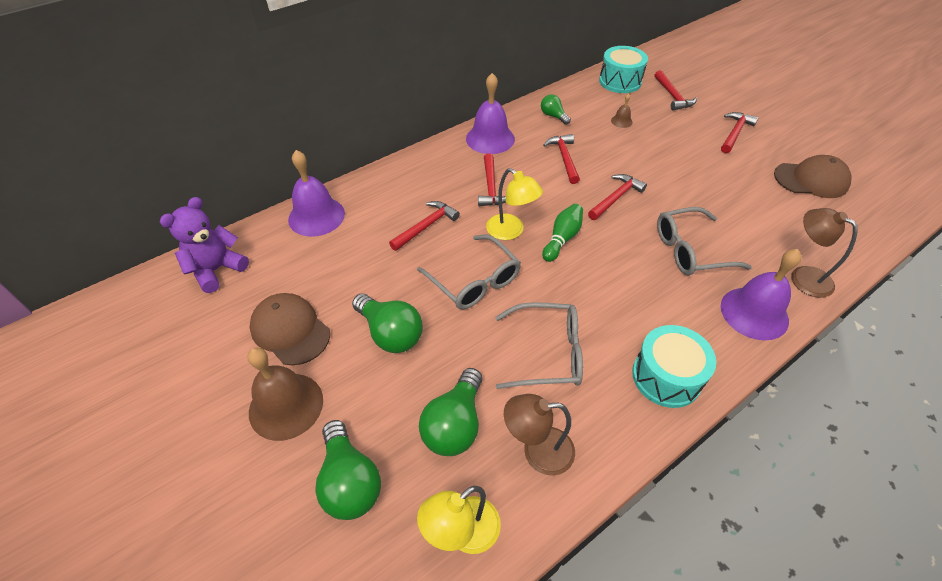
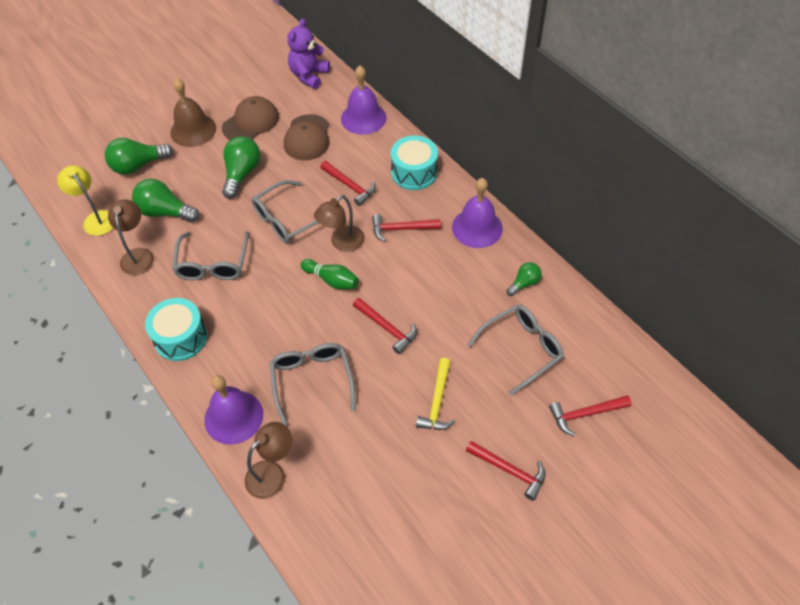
camera: 90 degrees right, 5 degrees up
(217, 270) = (309, 76): purple teddy bear -> purple teddy bear turned 105 degrees counterclockwise
(390, 333) = (242, 174): green light bulb -> green light bulb turned 150 degrees clockwise
(511, 231) = (342, 243): yellow lamp -> brown lamp
(564, 158) = (448, 289): red hammer -> none
(620, 81) = (610, 358): turquoise drum -> turquoise drum (414, 172)
(621, 121) = (521, 349): brown bell -> grey glasses
(686, 168) = (437, 402): none -> yellow hammer
(811, 180) = (421, 534): brown cap -> brown cap (307, 138)

